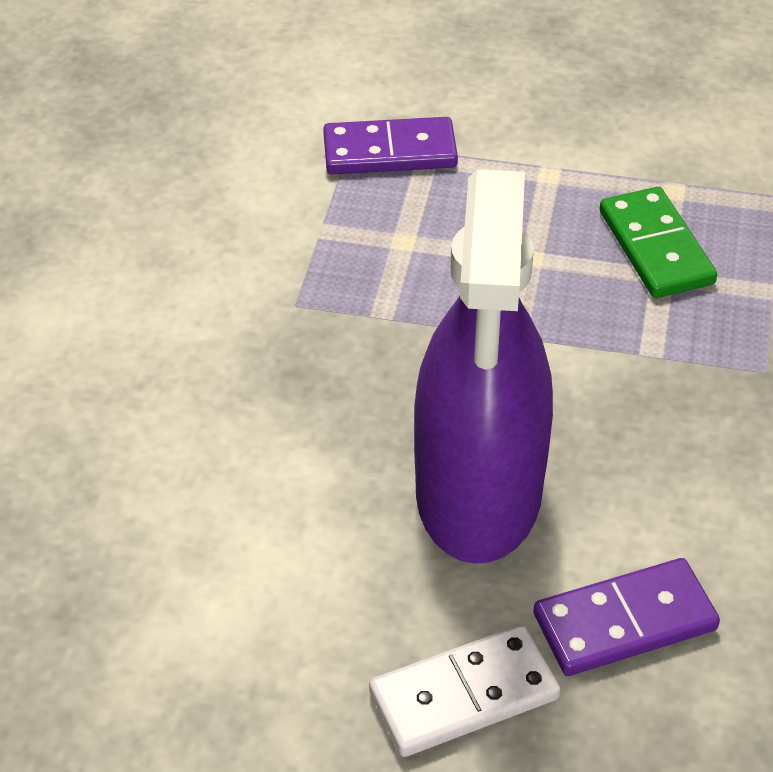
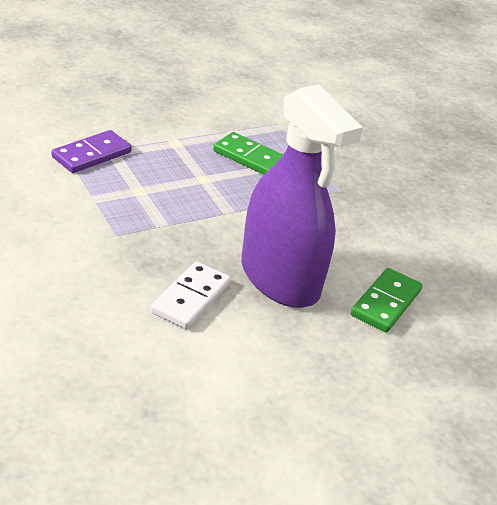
camera: 45 degrees left, 10 degrees down
(464, 695) = (356, 358): white domino -> white domino (190, 298)
(625, 622) = (386, 303): purple domino -> green domino

